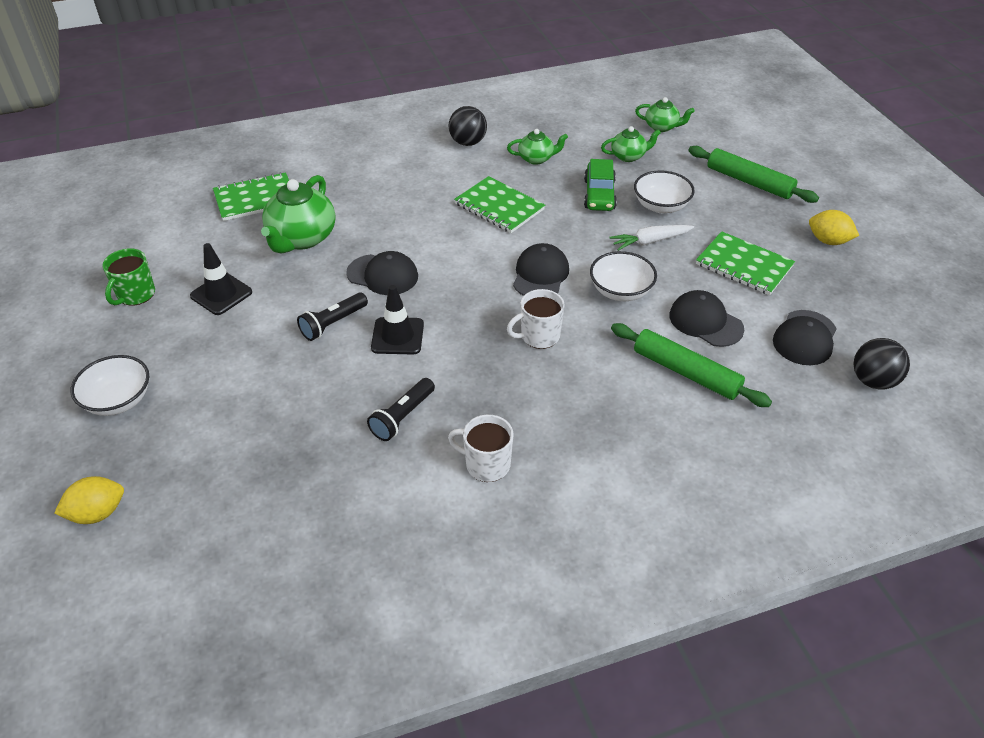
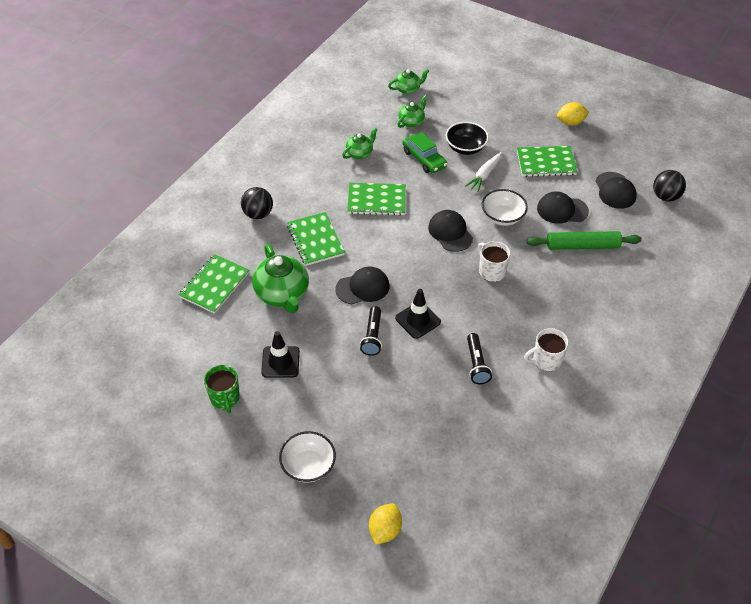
camera: 40 degrees left, 5 degrees up
(393, 210) = (315, 240): none -> green notebook
(468, 142) = (303, 164): black ball -> black ball (258, 214)
(539, 336) = (491, 271): white mug -> white mug turned 120 degrees clockwise
(661, 206) = (465, 148): white bowl -> black bowl
(749, 182) = (495, 104): green rolling pin -> none

